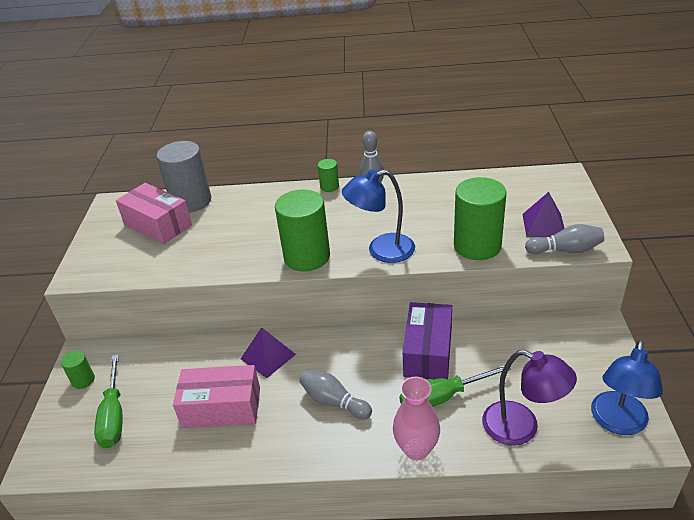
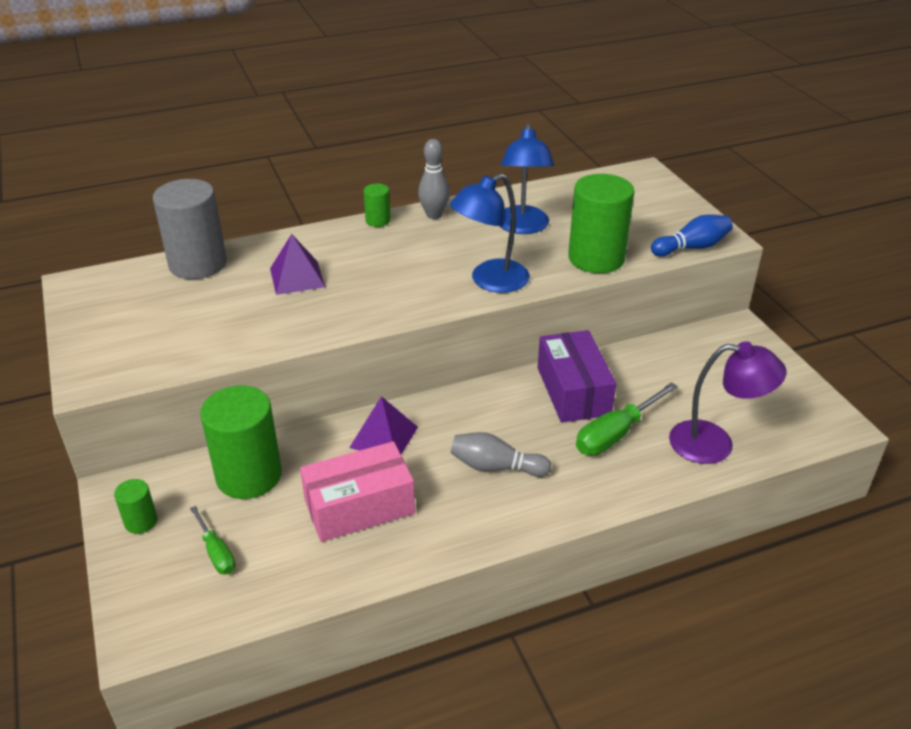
camera: 25 degrees left, 0 degrees up
(114, 417) = (217, 553): green screwdriver -> green screwdriver, size x0.60
(158, 224) = (169, 299): pink box -> none
(307, 257) = (402, 303): green cylinder -> green cylinder (249, 475)
(416, 449) = (618, 492): pink vase -> none
(544, 225) = (654, 226): purple pyramid -> purple pyramid (297, 277)
(565, 250) = (692, 247): grey bowling pin -> blue bowling pin
(617, 423) = (804, 416): blue lamp -> blue lamp (523, 227)

